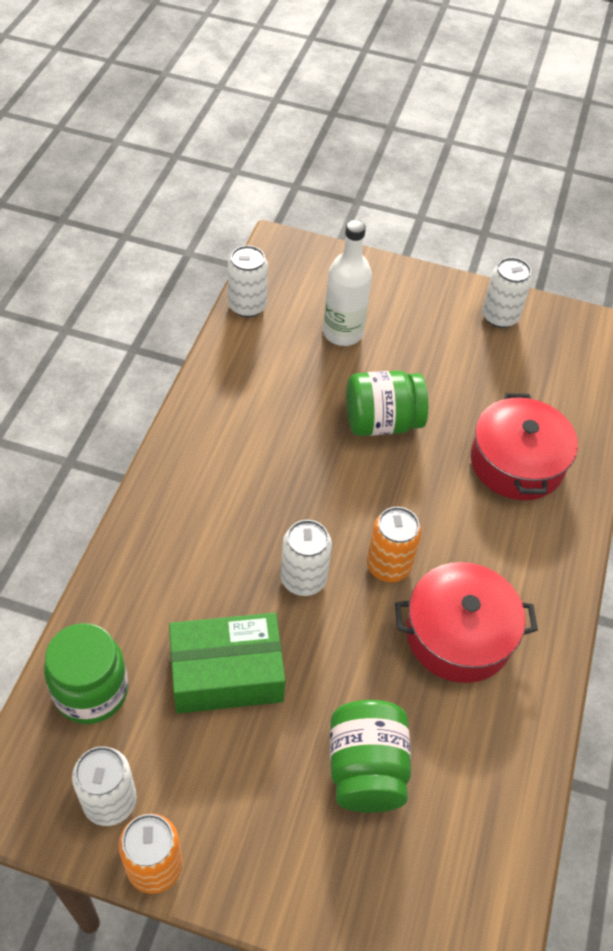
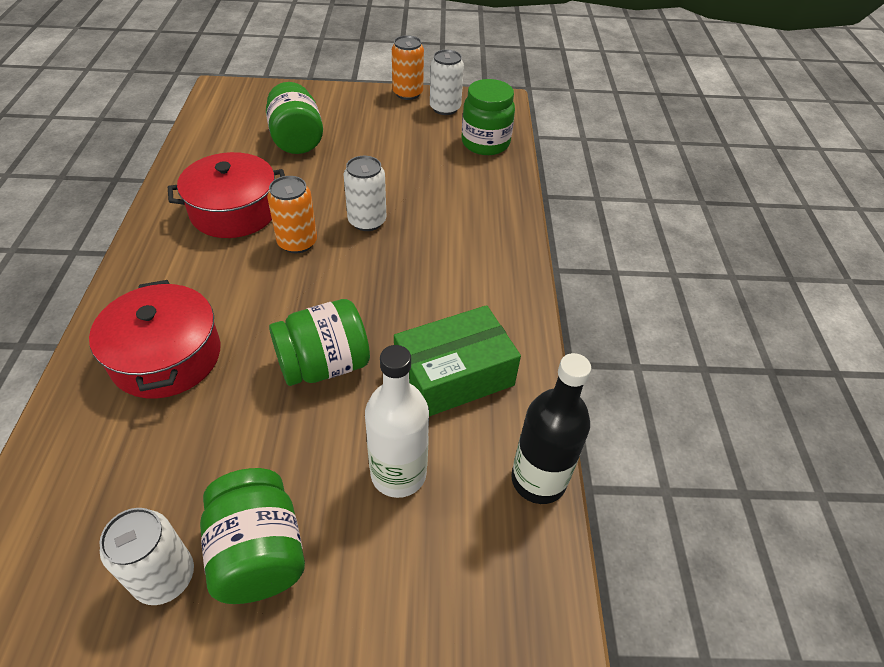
camera: 165 degrees right, 5 degrees down
(226, 673) = (403, 164): green box -> green box (454, 375)
(247, 306) = (538, 480): white can -> black bottle
(442, 314) = (259, 553): none -> green jar

